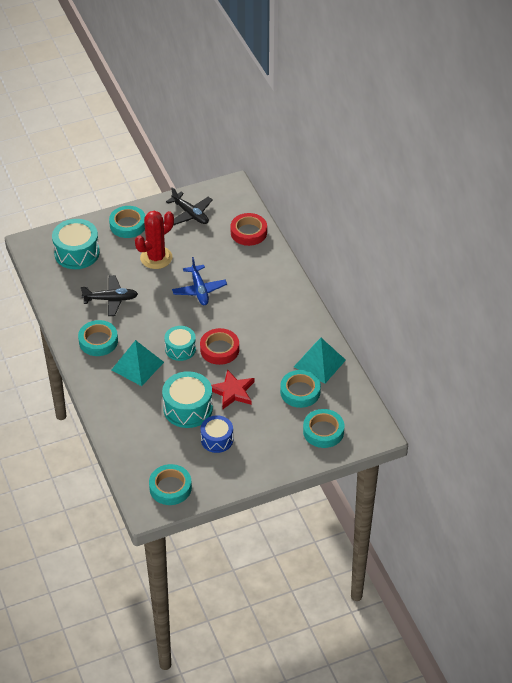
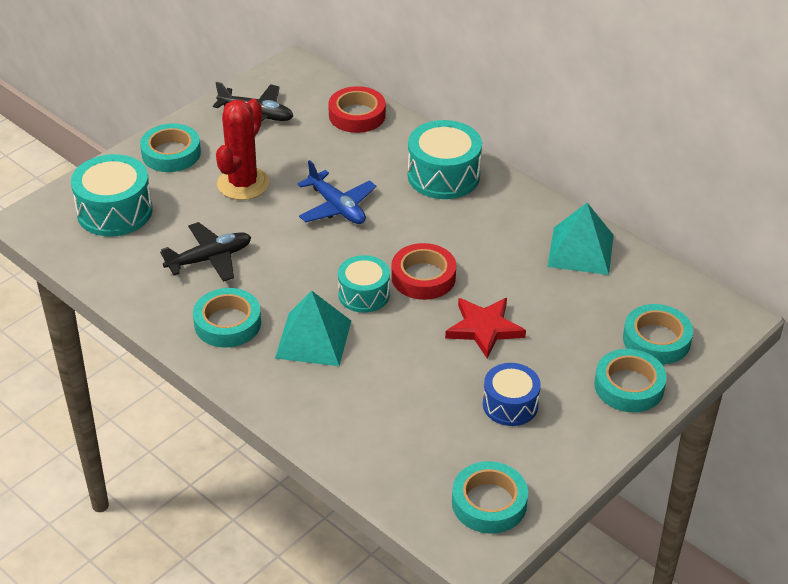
camera: 25 degrees left, 5 degrees down
(188, 408) = (434, 374): turquoise drum -> turquoise drum (443, 175)
(300, 392) = (582, 297): turquoise tape -> turquoise tape (629, 386)

